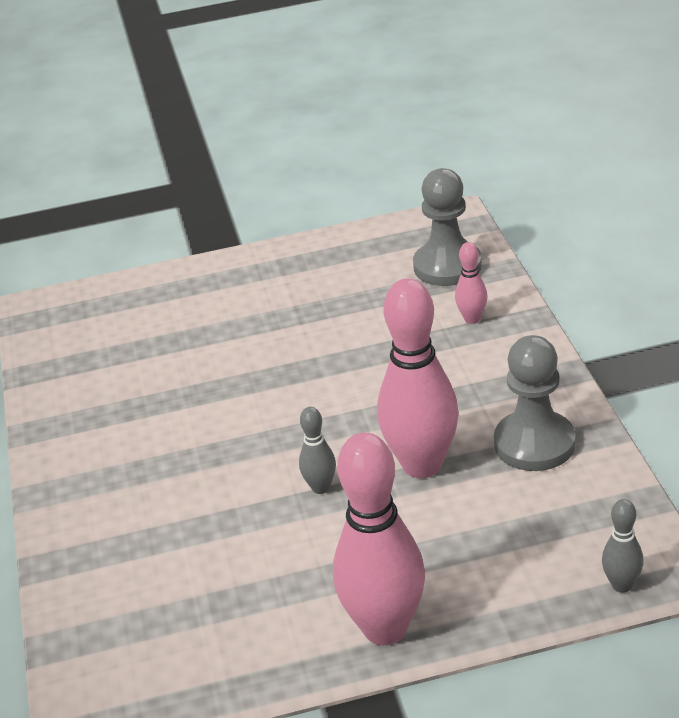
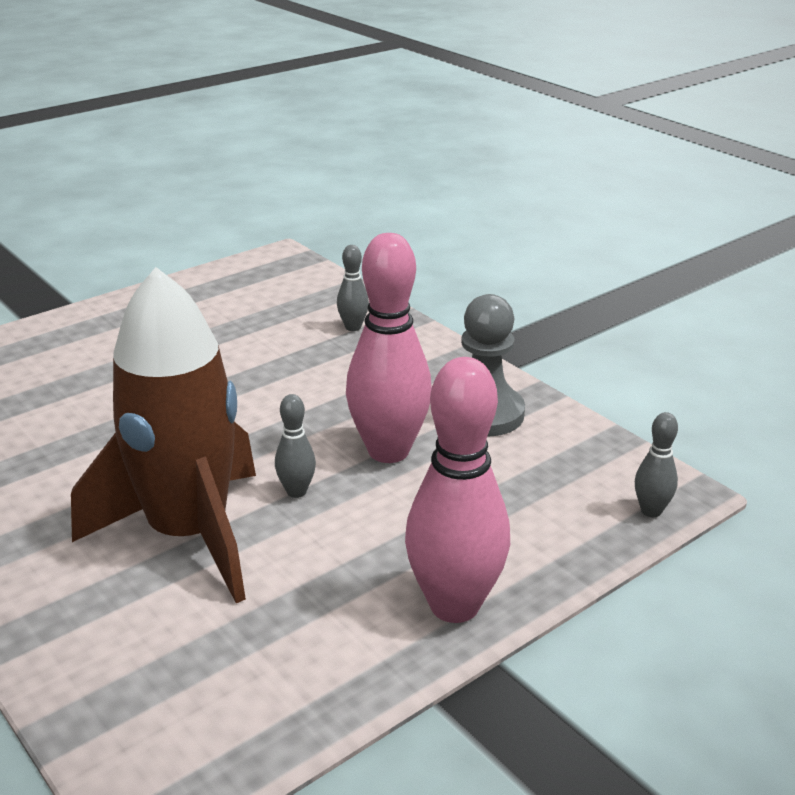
camera: 30 degrees left, 5 degrees down
(214, 508) = (188, 535): none -> brown rocket
(447, 266) = (300, 291): grey pawn -> none
(472, 319) = (353, 327): pink bowling pin -> grey bowling pin

